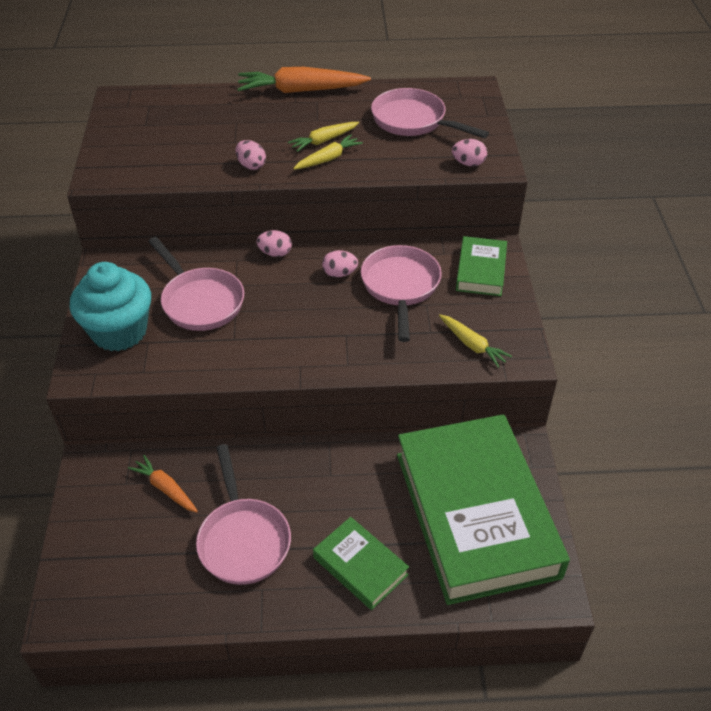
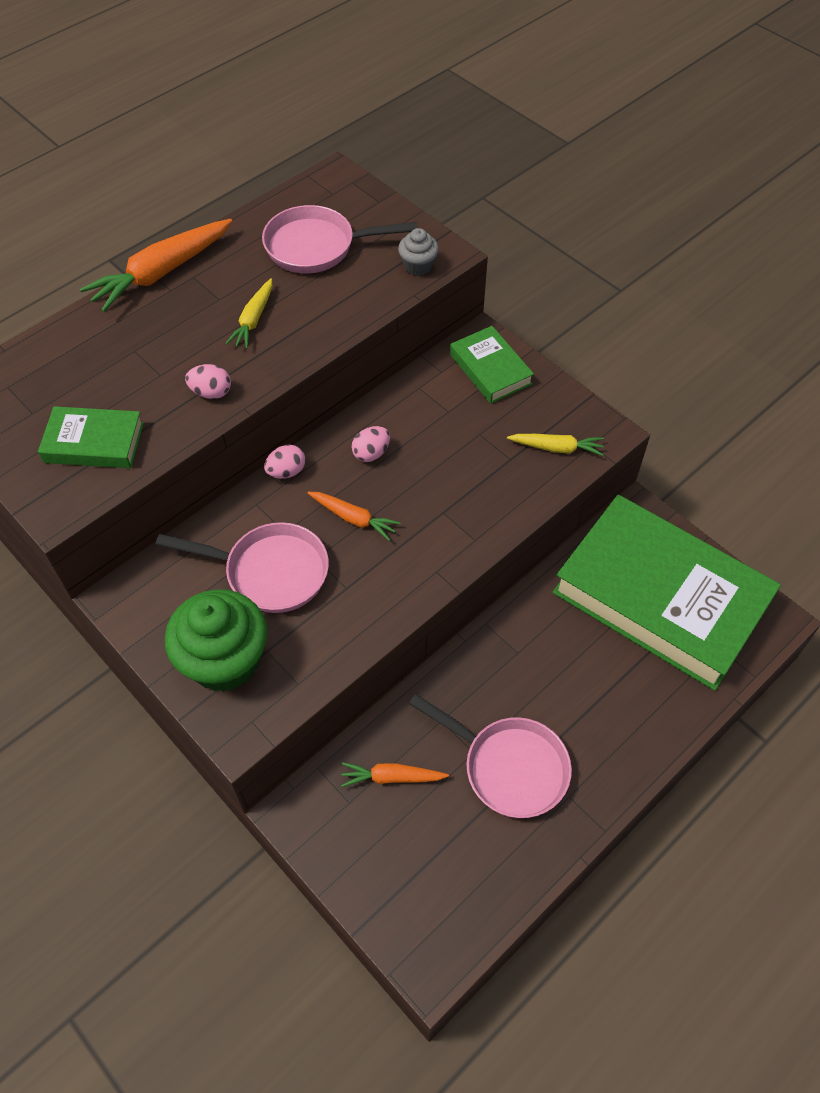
camera: 40 degrees left, 10 degrees up
(119, 331) = (225, 661): turquoise cupcake -> green cupcake
(284, 303) = (353, 518): none -> orange carrot
(328, 159) = (281, 338): yellow carrot -> none
(360, 566) = (622, 712): green book -> green book (94, 442)
(400, 287) = (440, 431): pink pan -> none
(468, 163) = (418, 266): pink egg -> grey cupcake

